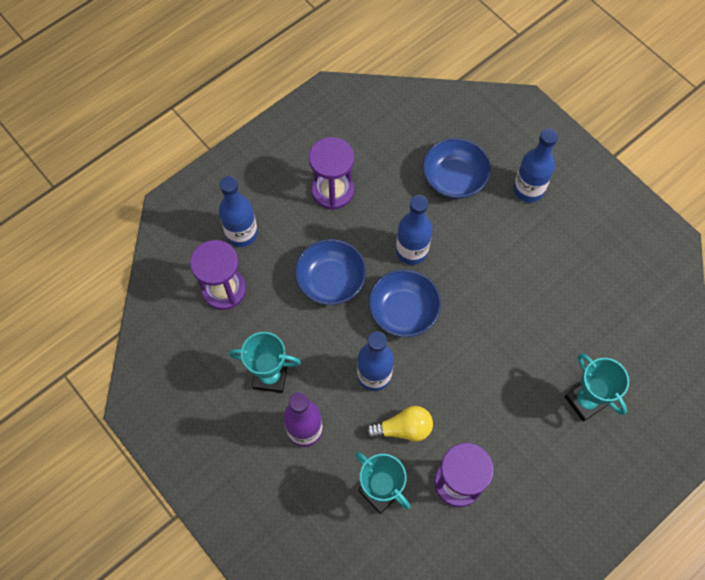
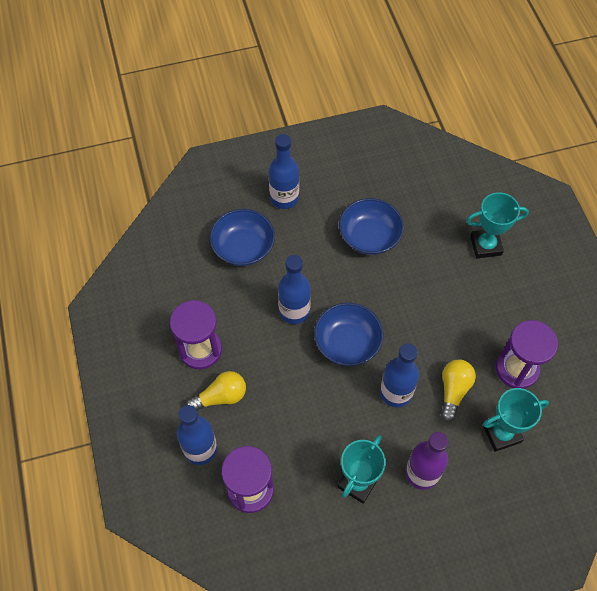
camera: 65 degrees left, 5 degrees down
(296, 227) = (220, 397): none -> yellow light bulb
(331, 280) = (289, 390): blue bowl -> blue bowl (369, 236)

